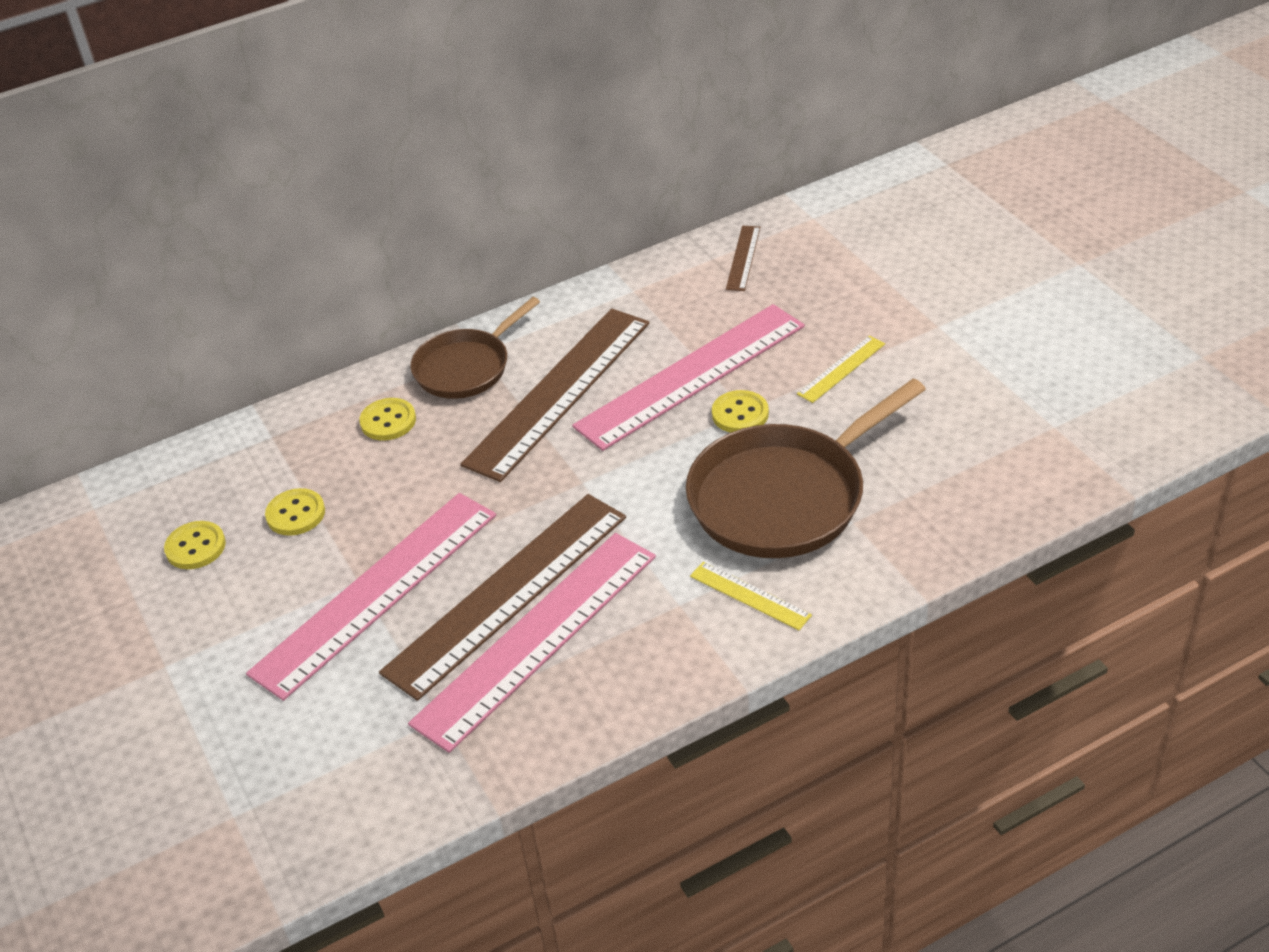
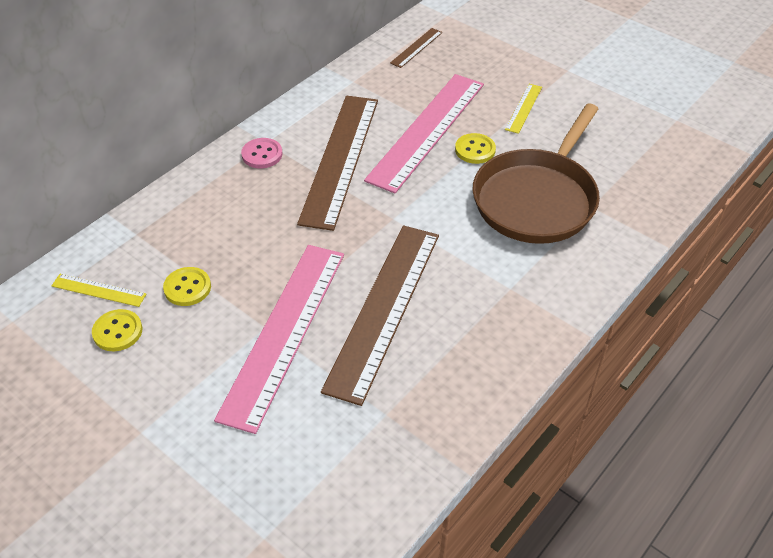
camera: 25 degrees left, 5 degrees up
(388, 421) = (223, 204): yellow button -> none
(466, 367) = (262, 154): brown pan -> pink button
(537, 638) = (424, 336): pink ruler -> none
(743, 258) = (416, 47): brown ruler -> brown ruler turned 45 degrees clockwise
(750, 596) = (554, 271): yellow ruler -> yellow ruler (98, 290)

